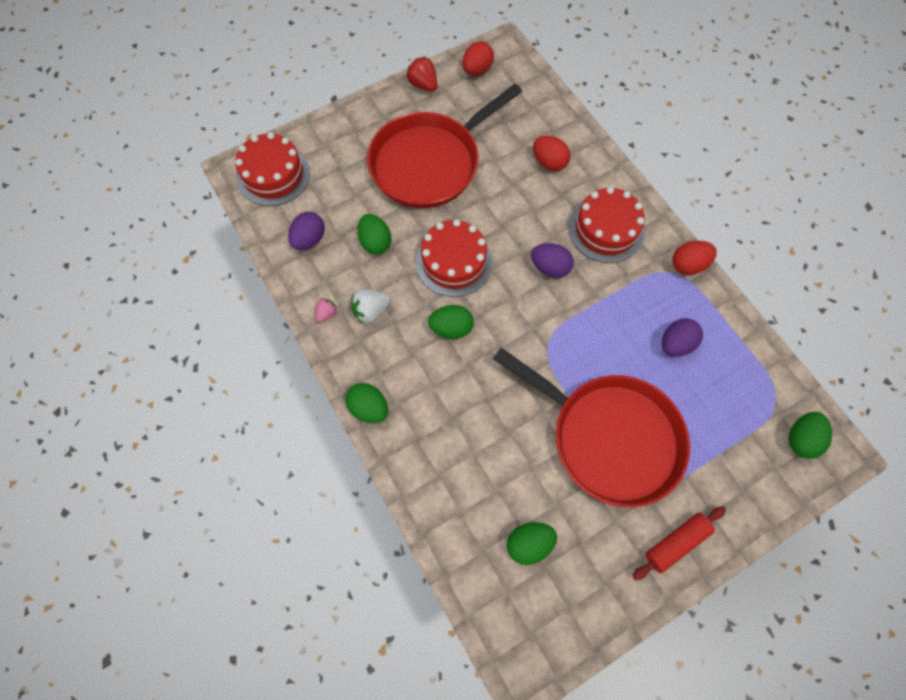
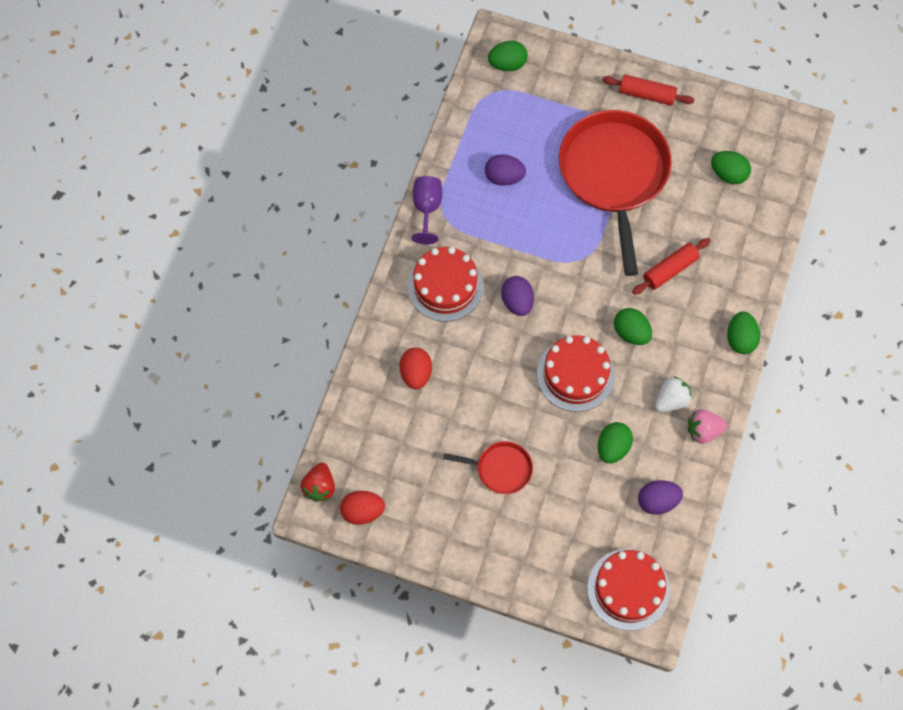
camera: 130 degrees left, 0 degrees up
(326, 313) = (703, 430): pink strawberry -> pink strawberry, size x1.61
(371, 311) = (671, 400): white strawberry -> white strawberry turned 60 degrees counterclockwise
(423, 85) = (421, 545): red strawberry -> red strawberry (319, 487)
(429, 163) = (501, 469): red pan -> red pan, size x0.45
(478, 405) = (670, 270): none -> red rolling pin
(688, 265) = (427, 209): red egg -> purple goblet

